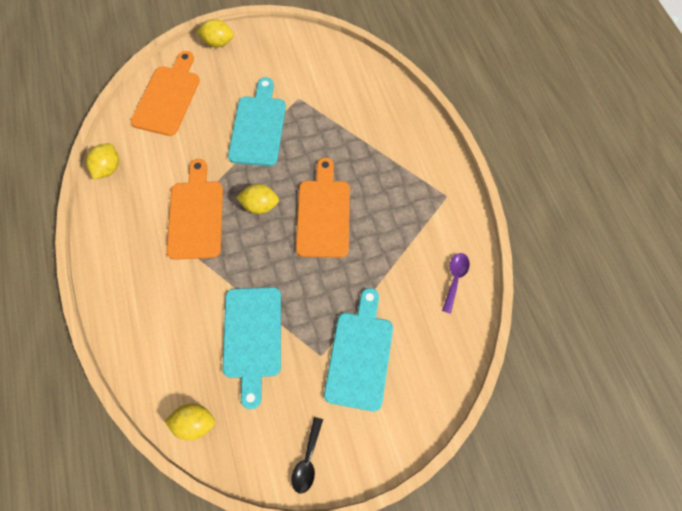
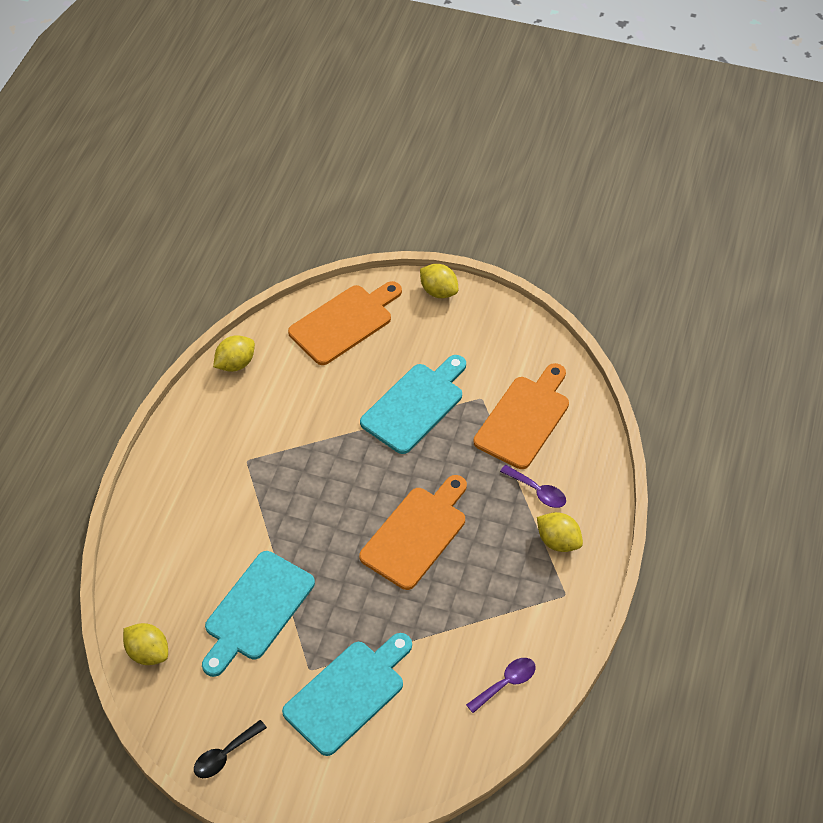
camera: 35 degrees right, 15 degrees down
(196, 215) = (287, 459): orange cutting board -> orange cutting board (524, 418)
(260, 205) = (358, 487): yellow lemon -> yellow lemon (558, 541)
(379, 139) = (538, 491): none -> purple spoon

